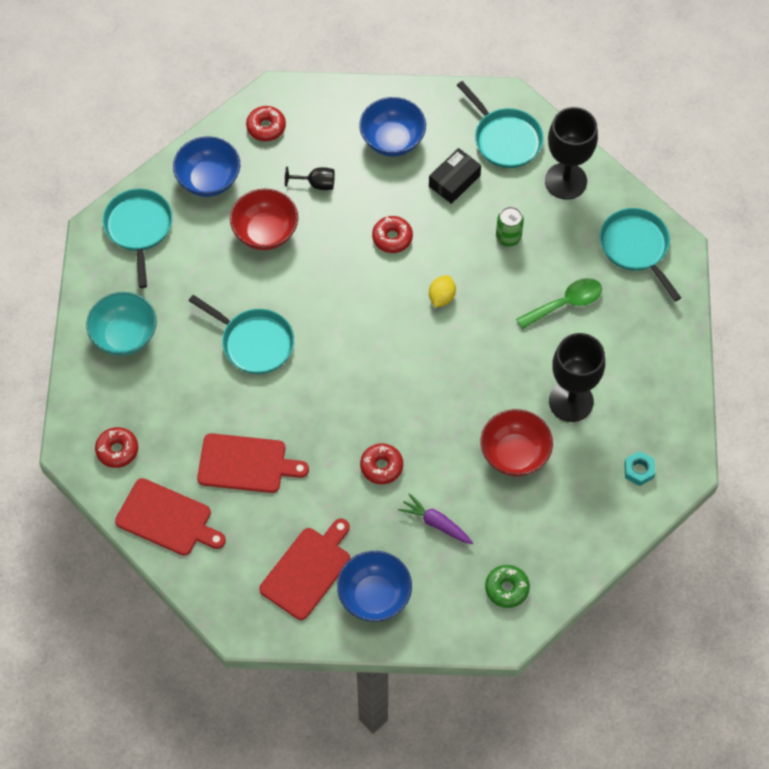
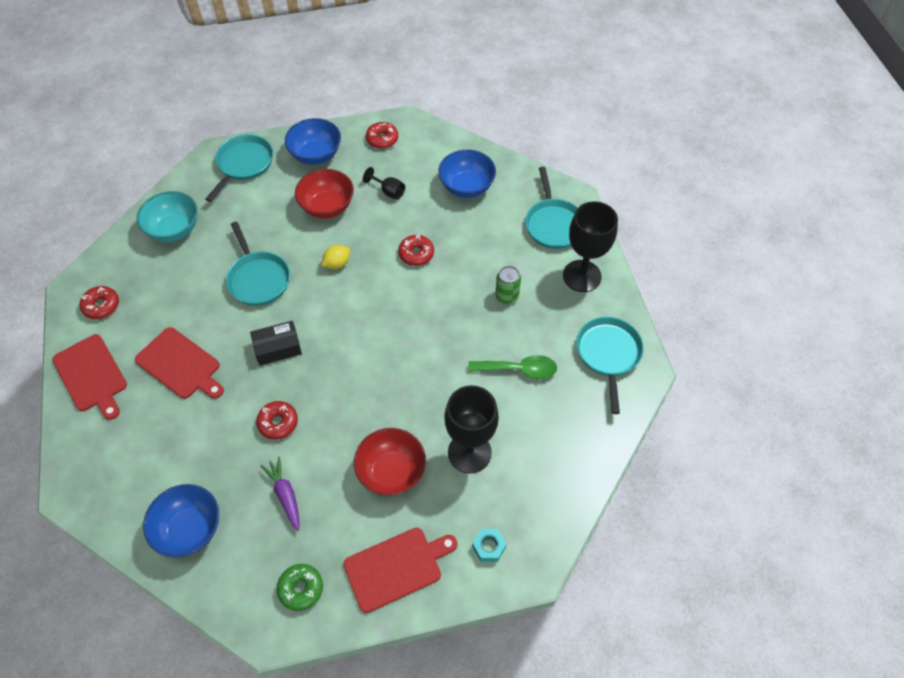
camera: 30 degrees right, 5 degrees down
(307, 570) = (157, 475): red cutting board -> red cutting board (396, 567)
(441, 297) = (422, 315): yellow lemon -> yellow lemon (337, 264)
(454, 181) = (493, 236): black box -> black box (278, 348)

